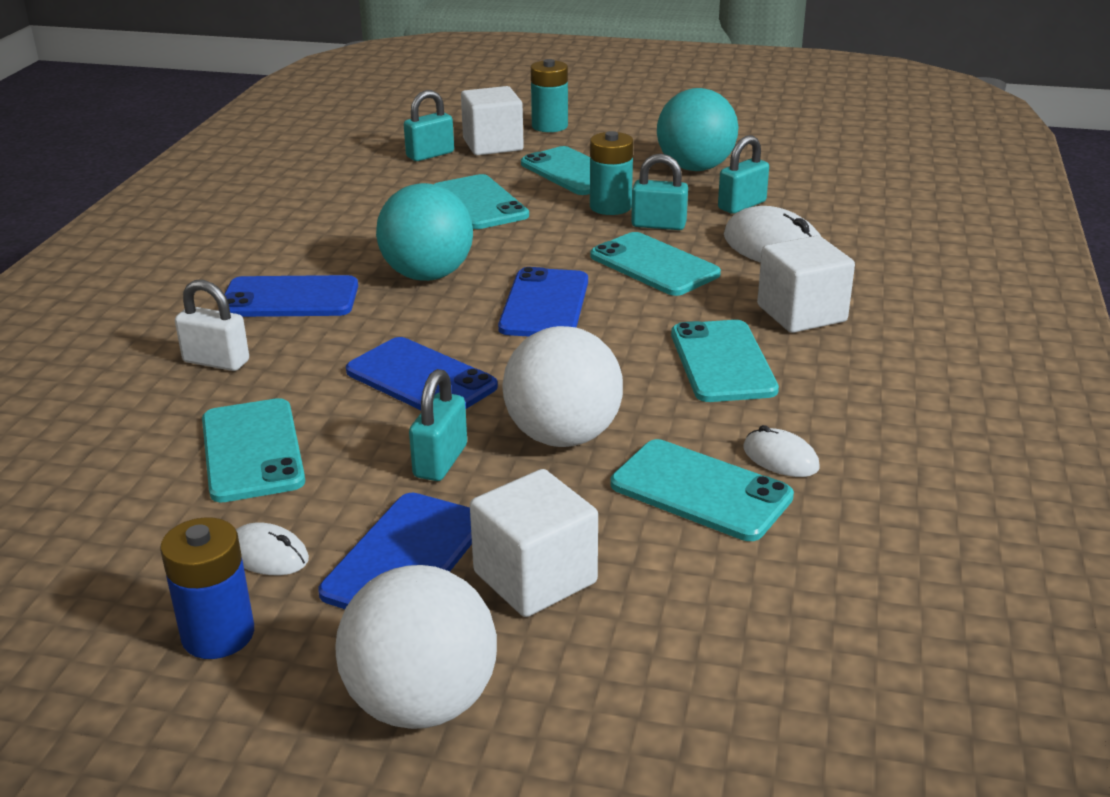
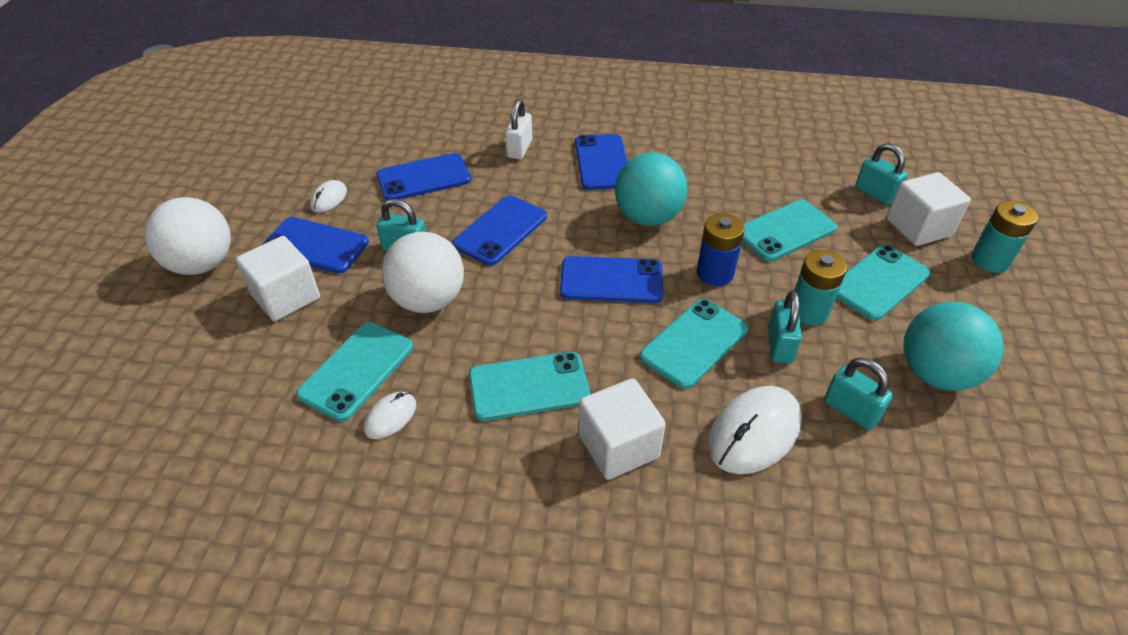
camera: 85 degrees right, 15 degrees up
(218, 635) = (271, 194): blue battery -> blue battery (715, 273)
(252, 450) = (424, 178): turquoise phone -> blue phone

